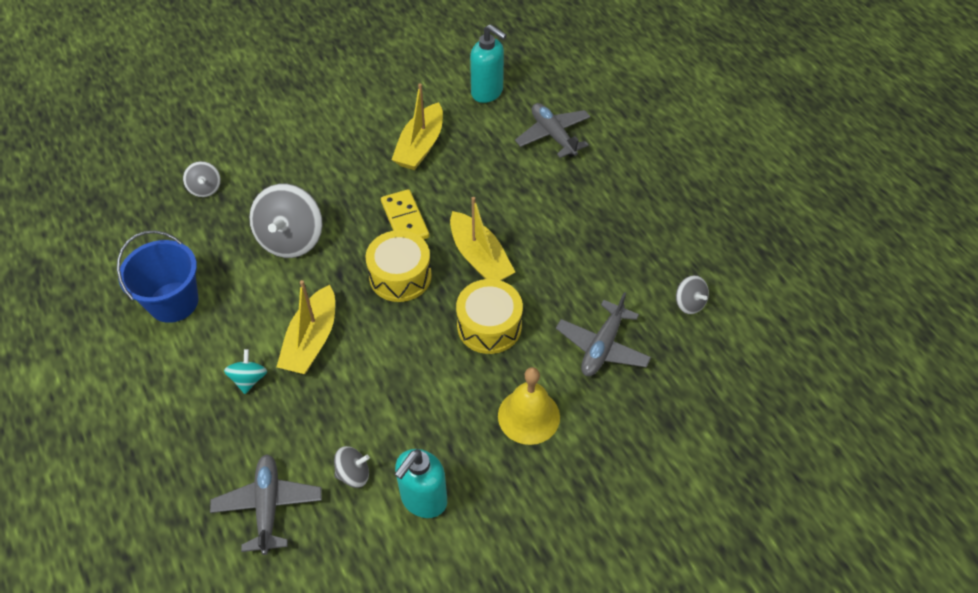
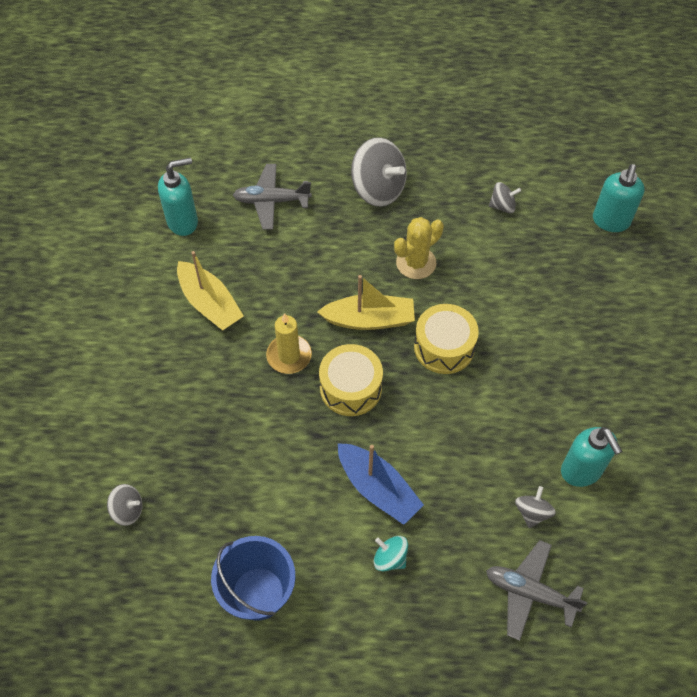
camera: 60 degrees left, 5 degrees up
(291, 239) = (249, 458): grey spinning top -> grey spinning top (378, 189)
(312, 340) = (378, 489): yellow boat -> blue boat
(404, 219) = (289, 356): yellow domino -> yellow candle
(528, 416) = (544, 362): yellow bell -> none
(567, 264) = (416, 263): none -> yellow cactus
(602, 346) = (509, 281): grey plane -> none
(749, 406) = (610, 221): none -> turquoise soap dispenser

